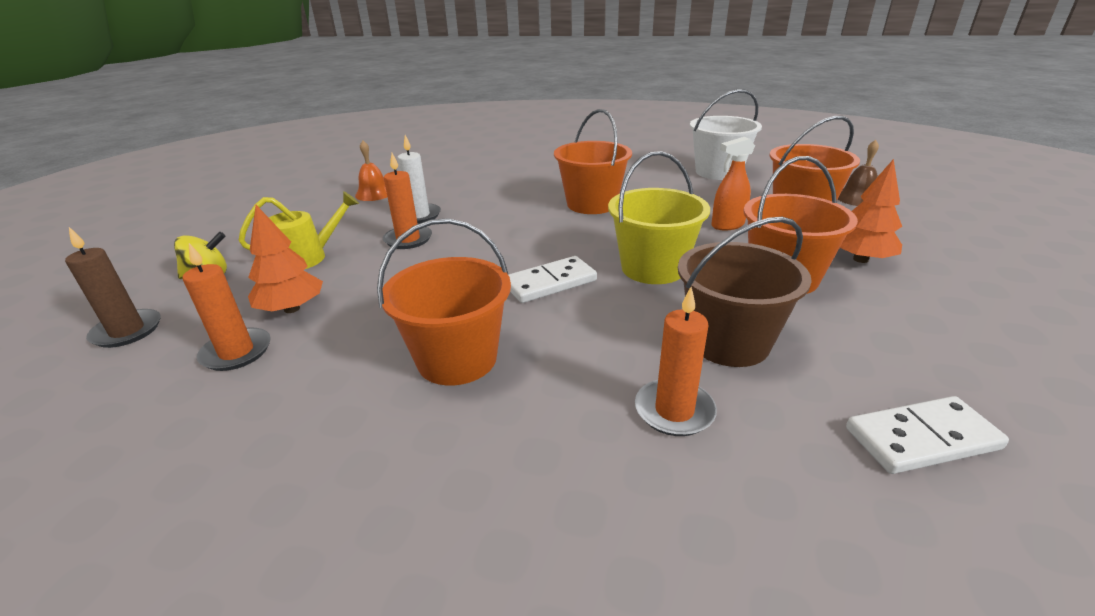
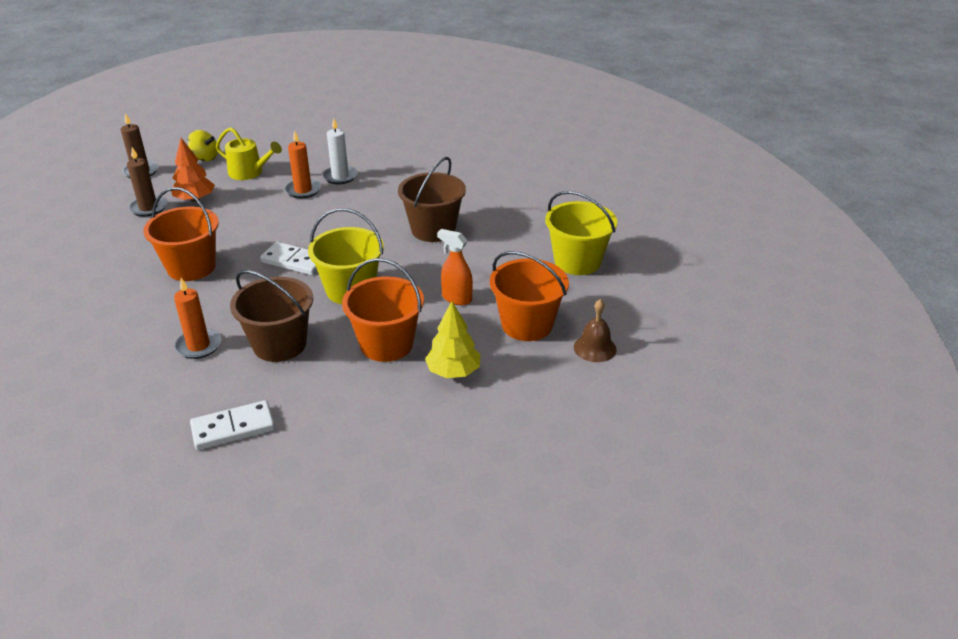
camera: 50 degrees right, 5 degrees up
(236, 352) = (148, 208): orange candle -> brown candle
(374, 193) = (356, 144): orange bell -> none
(591, 204) = (433, 230): orange bucket -> brown bucket
(718, 172) = (577, 261): white bucket -> yellow bucket
(860, 259) = (453, 372): orange tree -> yellow tree
(922, 439) = (233, 428): white domino -> white domino turned 60 degrees counterclockwise

